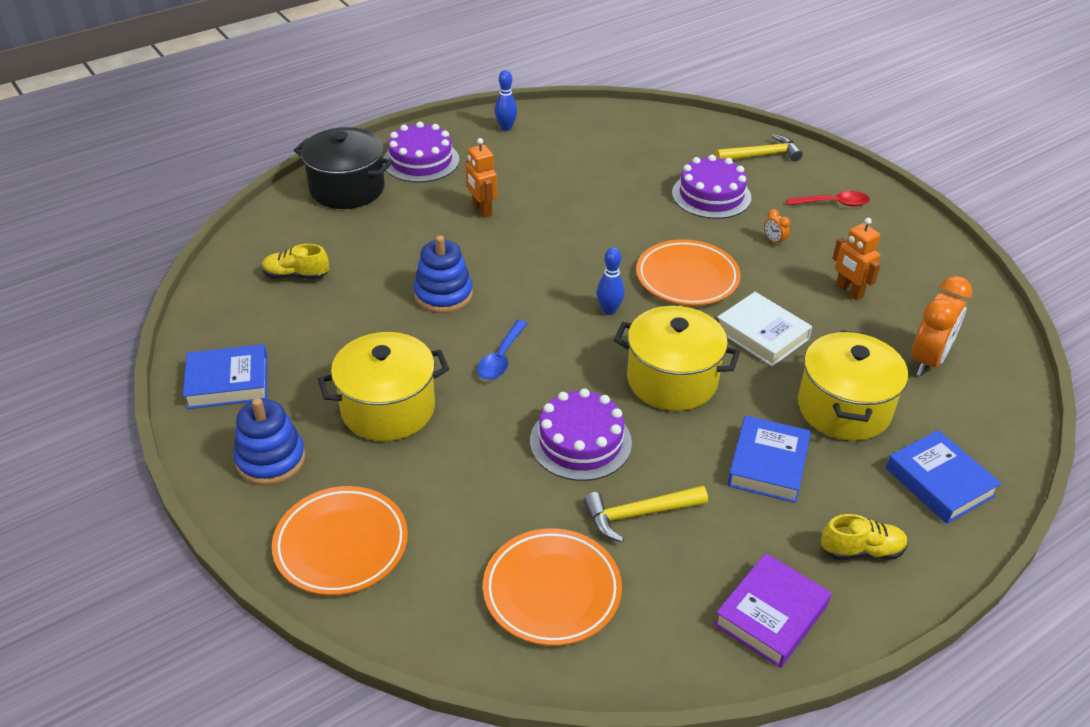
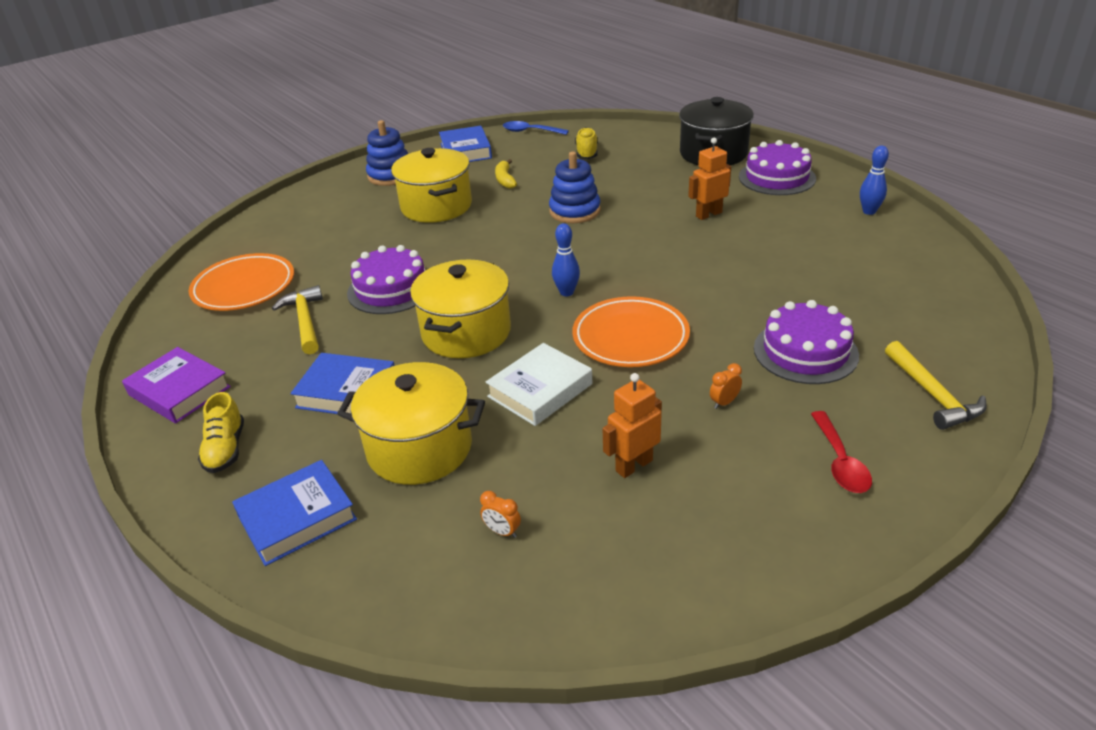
camera: 90 degrees right, 5 degrees down
(339, 346) = (505, 180): none -> yellow banana
(341, 545) = (310, 208): orange plate -> none
(501, 358) = (494, 244): blue spoon -> blue spoon (530, 131)
(928, 360) = (502, 531): orange clock -> orange clock, size x0.42

